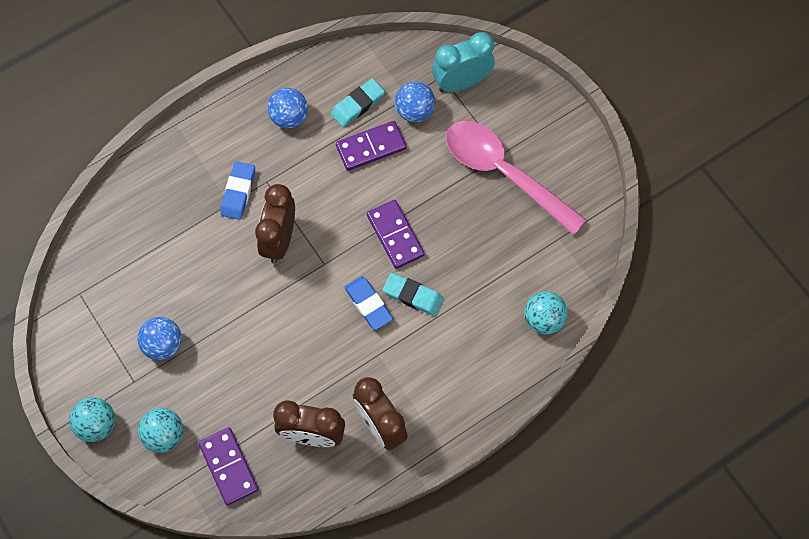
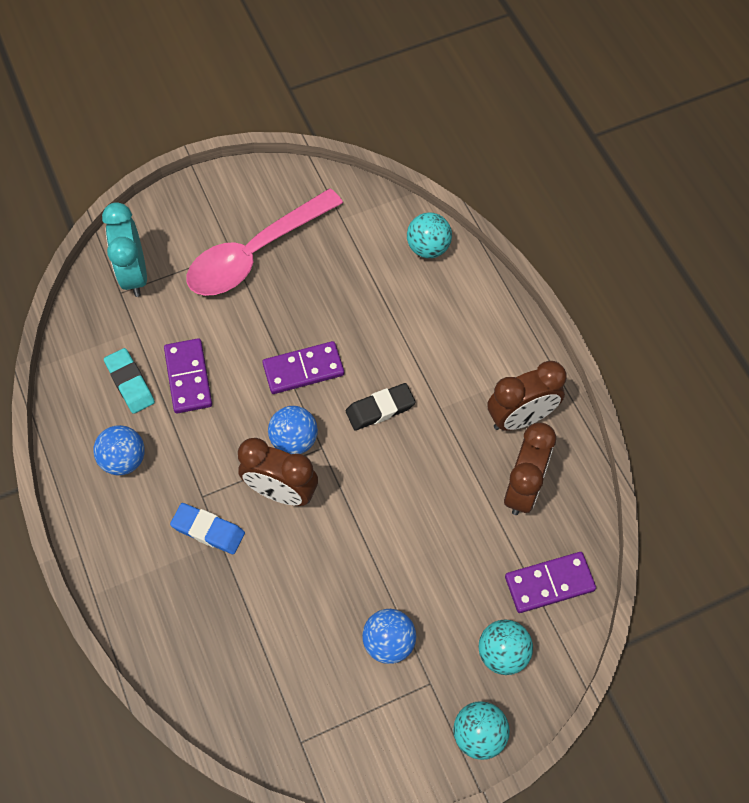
camera: 80 degrees left, 5 degrees down
(368, 304) = (380, 409): blue eraser -> black eraser
(413, 296) = (379, 363): turquoise eraser -> none
(414, 111) = (156, 326): blue ball -> blue ball (294, 440)

